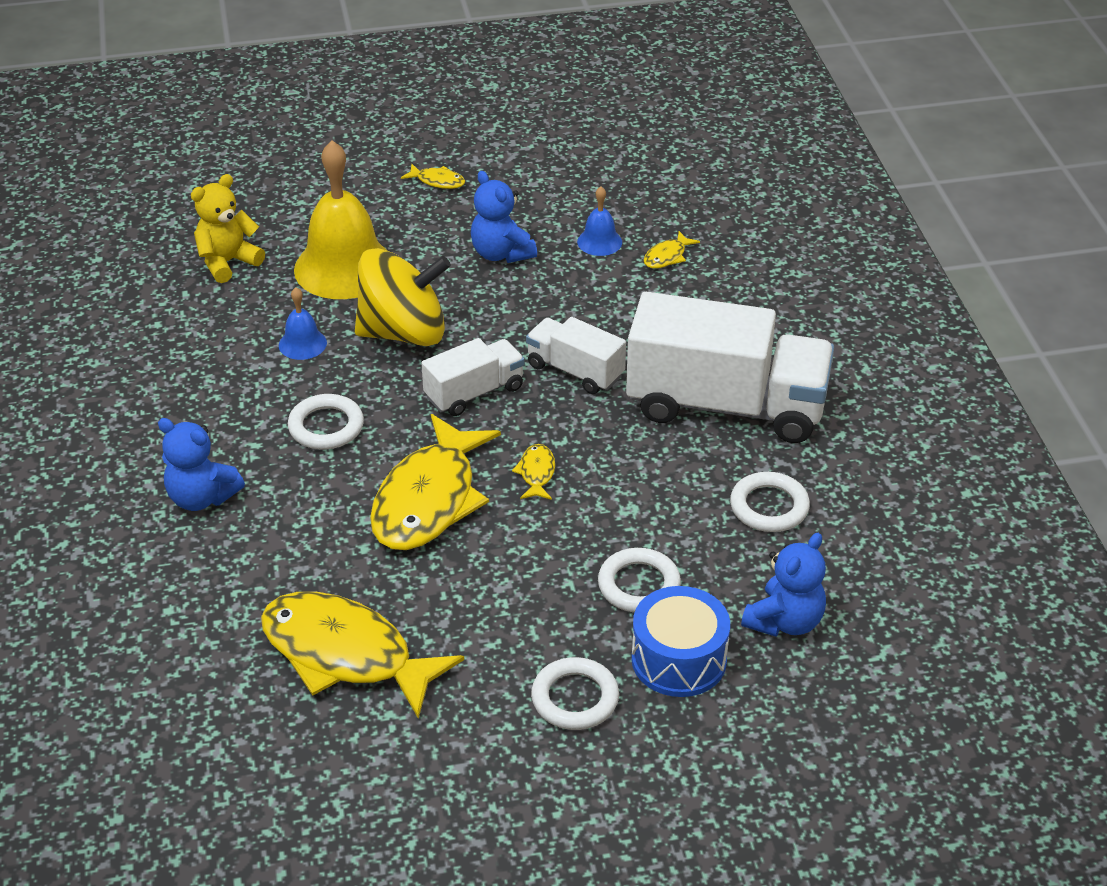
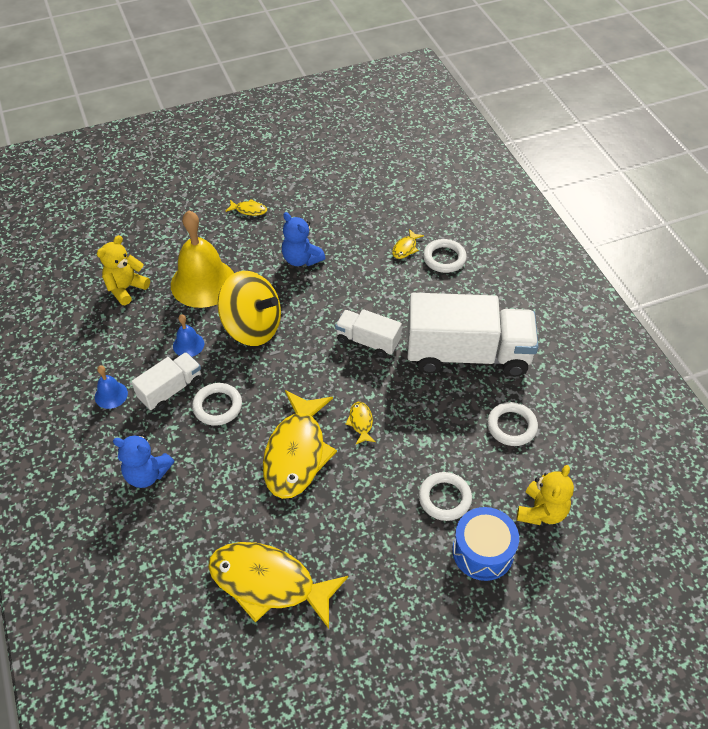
camera: 10 degrees left, 10 degrees up
(404, 333) = (252, 327): yellow spinning top -> yellow spinning top turned 45 degrees clockwise
(474, 393) = (307, 367): white truck -> white truck (171, 390)
(575, 698) = (424, 592): white ring -> white ring (444, 258)
(599, 242) = (361, 242): blue bell -> blue bell (111, 395)
(785, 621) = (541, 511): blue teddy bear -> yellow teddy bear

